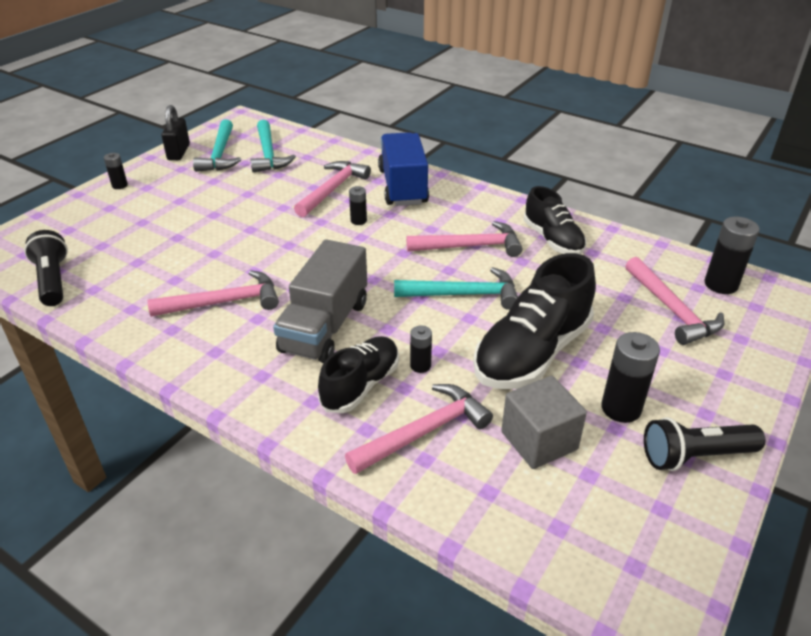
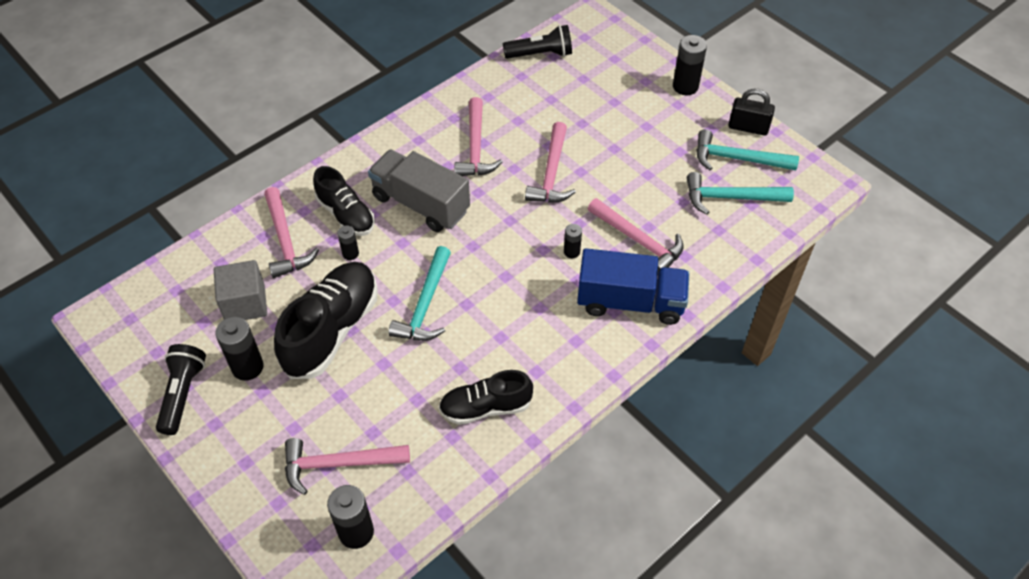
camera: 105 degrees right, 15 degrees up
(119, 185) = (685, 86): black battery -> black battery, size x1.78
(470, 246) = (497, 331): pink hammer -> pink hammer (551, 173)
(532, 353) = (332, 330): black shoe -> black shoe turned 60 degrees clockwise

